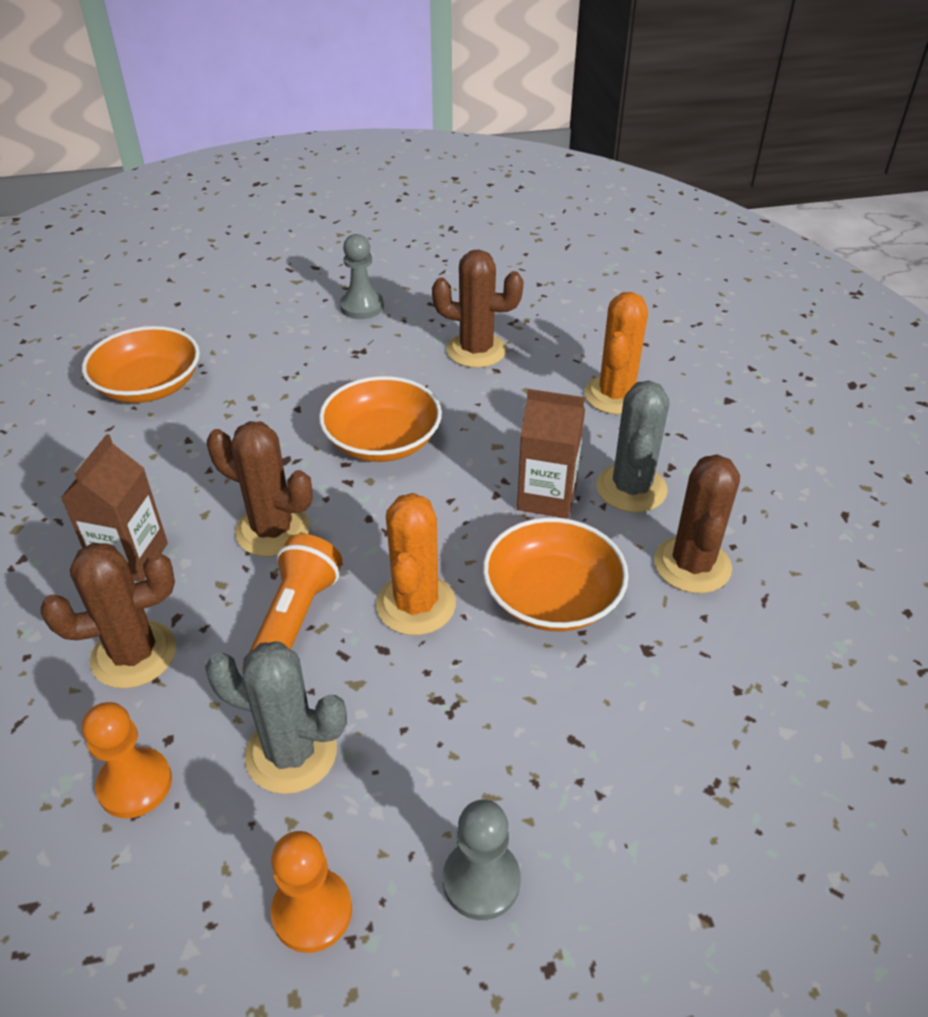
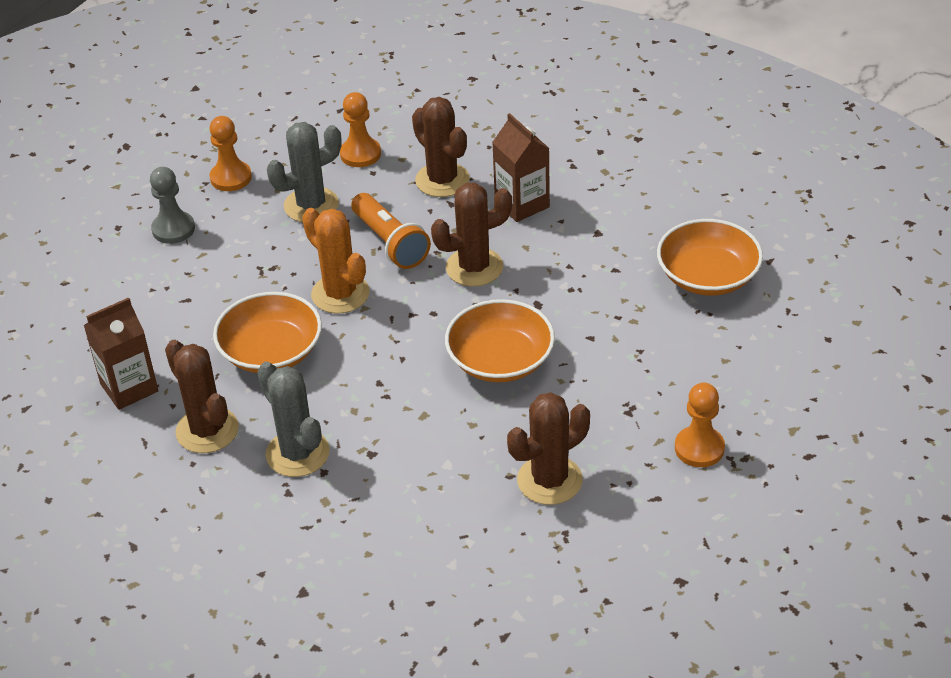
camera: 135 degrees right, 0 degrees up
(134, 654) = (442, 180): brown cactus -> brown cactus turned 60 degrees counterclockwise
(362, 307) = (699, 448): grey pawn -> orange pawn
(547, 497) = (345, 405): brown carton -> brown carton (129, 388)
(615, 395) = (393, 524): orange cactus -> none

